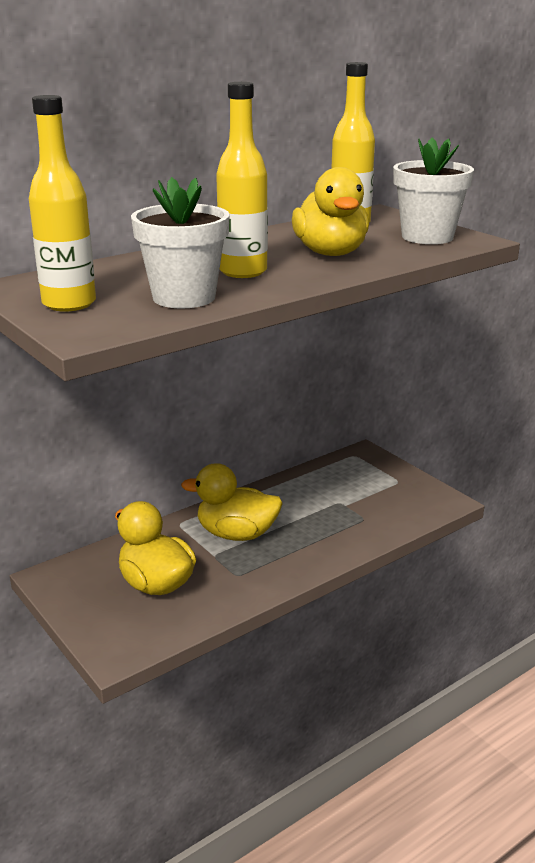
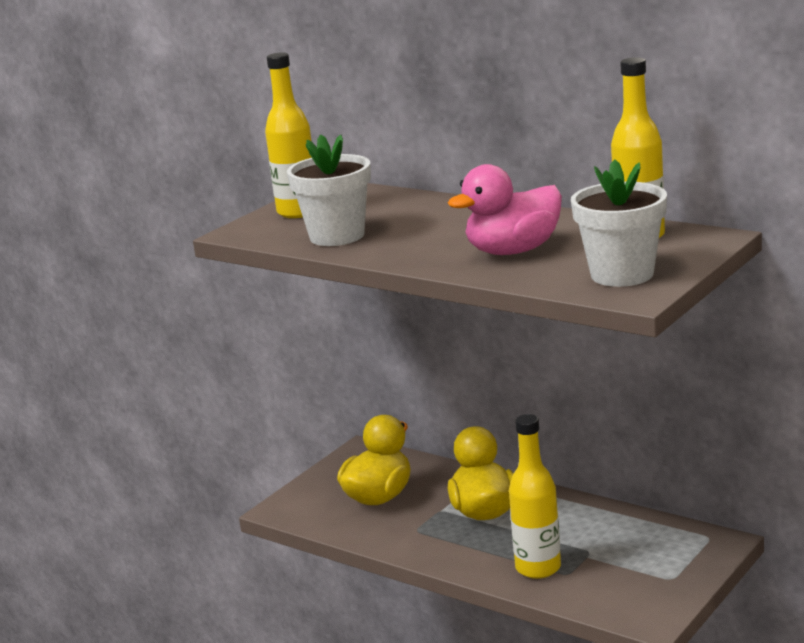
camera: 75 degrees right, 5 degrees down
(243, 272) = (423, 236): yellow bottle -> yellow bottle (538, 568)
(330, 253) = (513, 251): yellow duck -> pink duck

